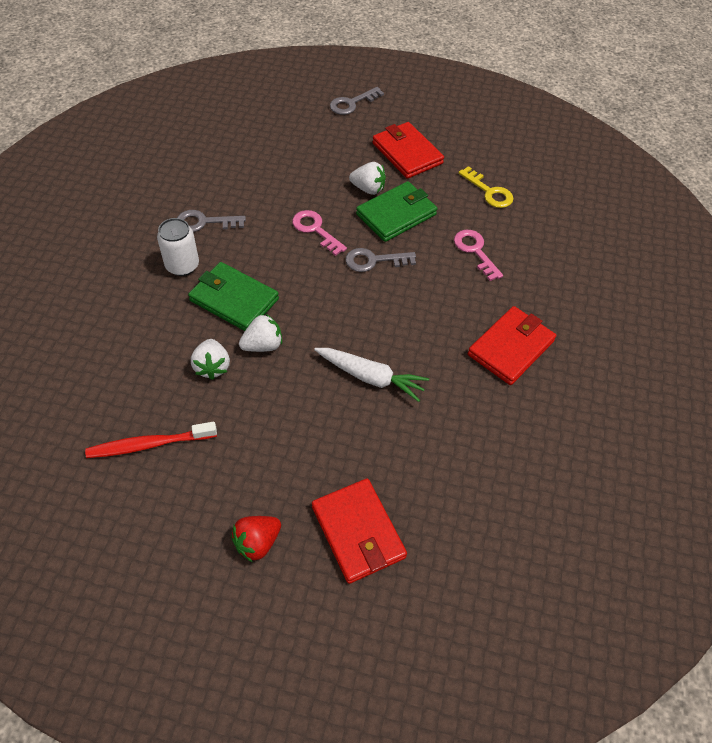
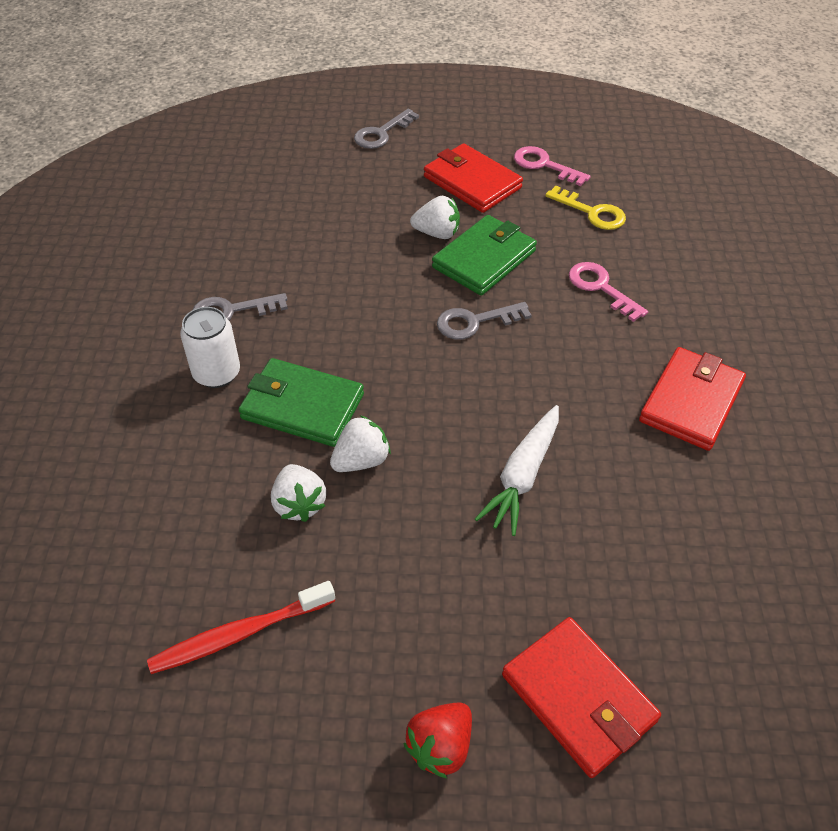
camera: 10 degrees left, 5 degrees down
(315, 230) = (384, 296): pink key -> pink key (544, 165)
(371, 377) = (522, 476): white carrot -> white carrot turned 105 degrees clockwise

